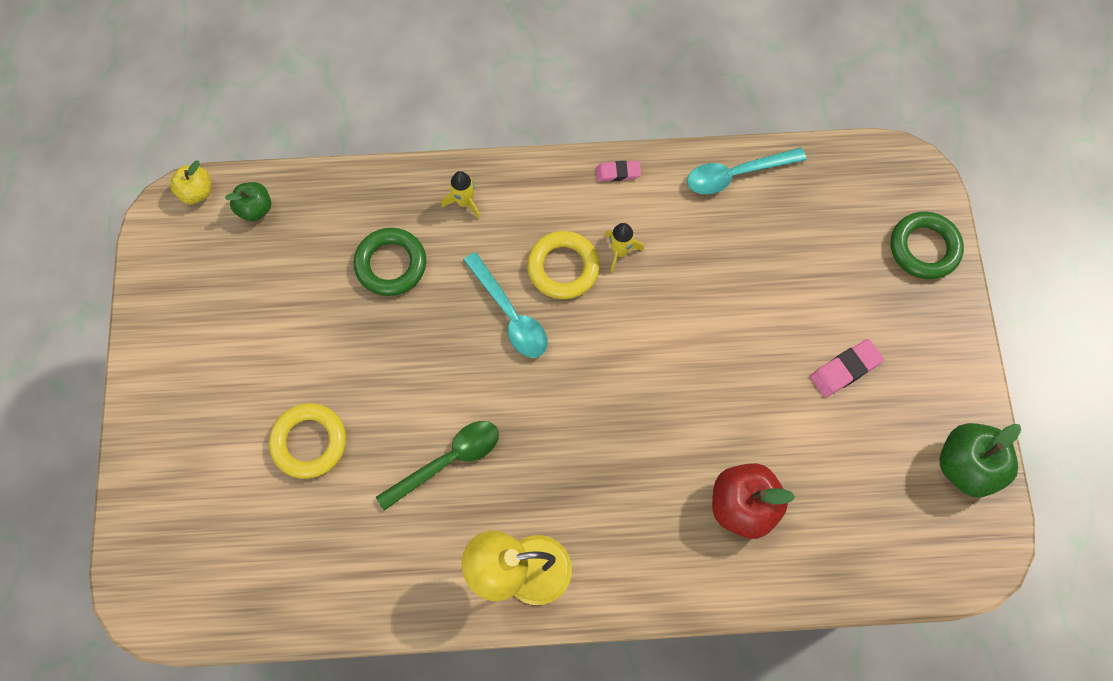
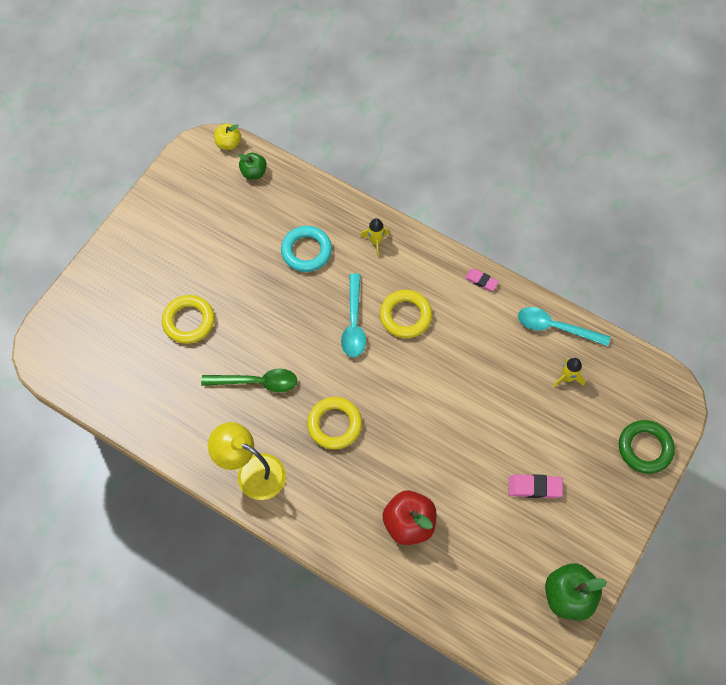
camera: 35 degrees right, 5 degrees down
(391, 264) = (306, 251): green ring -> turquoise ring
(576, 449) = (334, 424): none -> yellow ring
(620, 251) = (447, 328): yellow rocket -> yellow rocket (567, 377)

